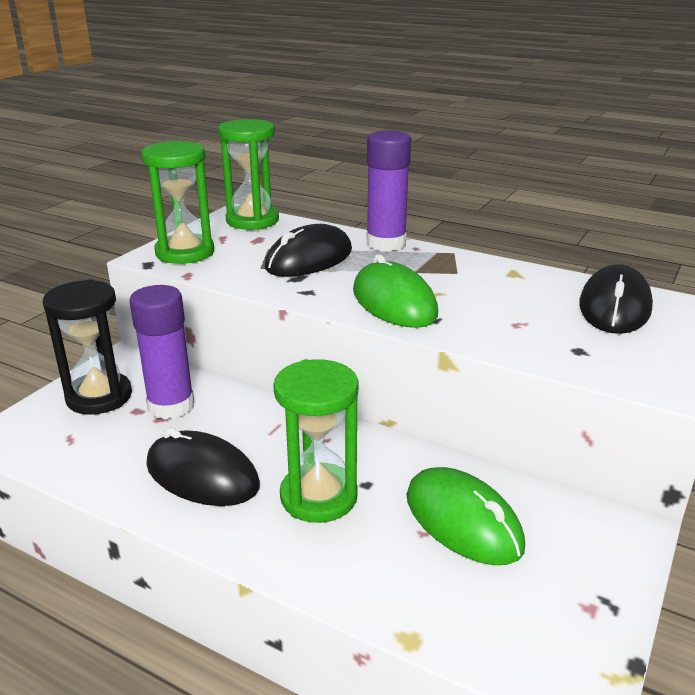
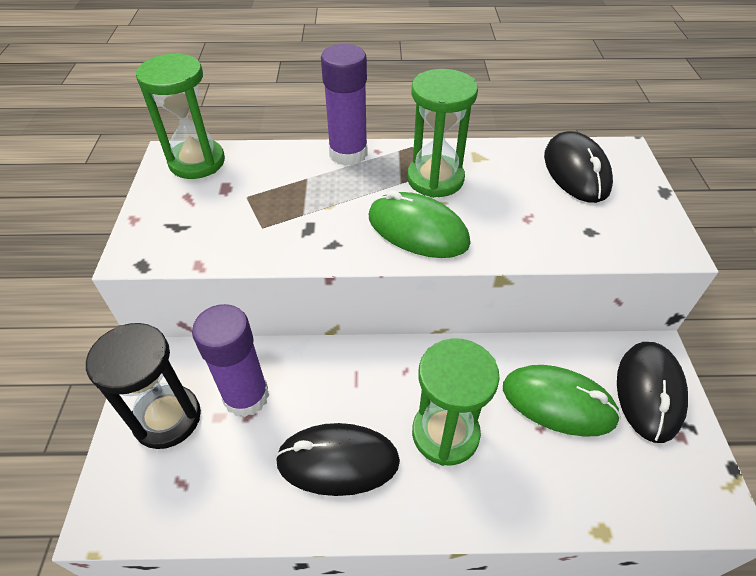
camera: 30 degrees left, 20 degrees up
(185, 252) = (168, 234): green hourglass -> green hourglass (435, 179)
(309, 259) = (299, 199): black mouse -> black mouse (649, 392)

